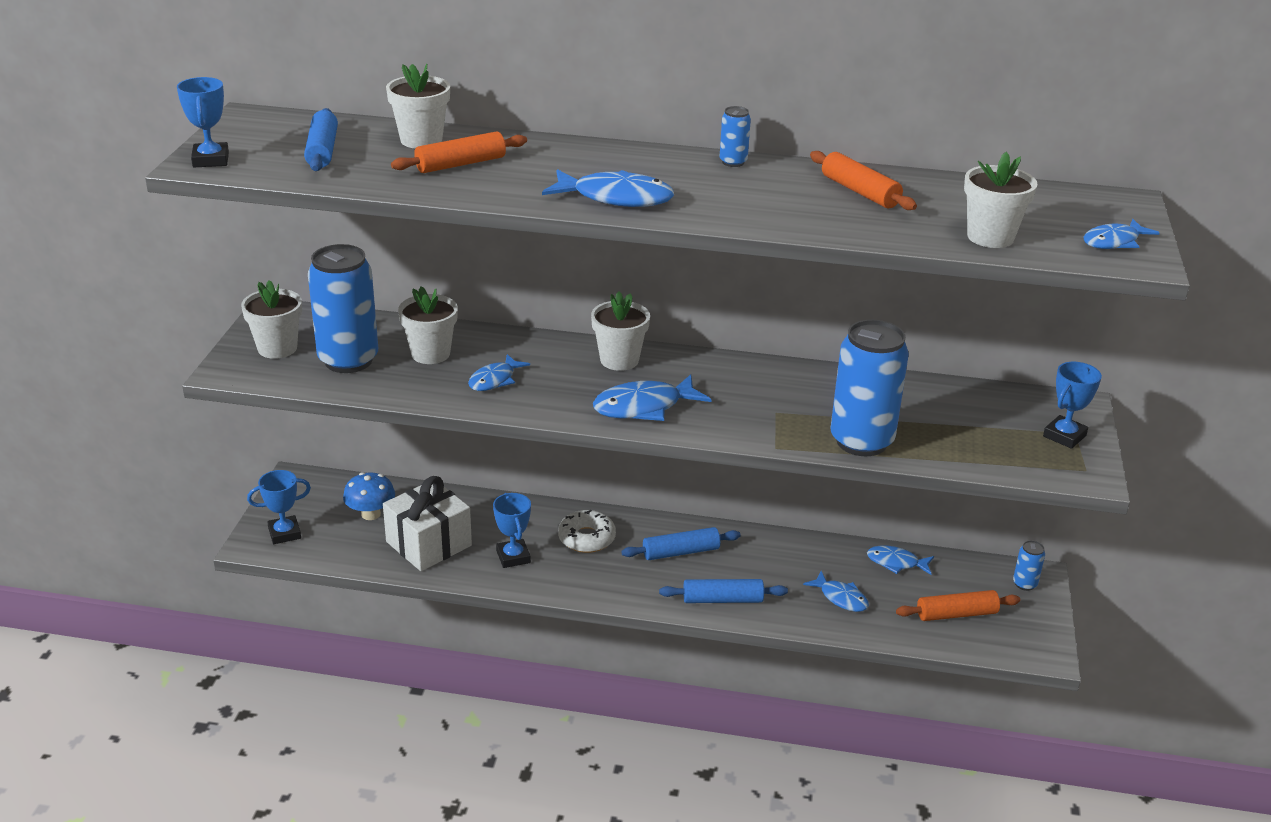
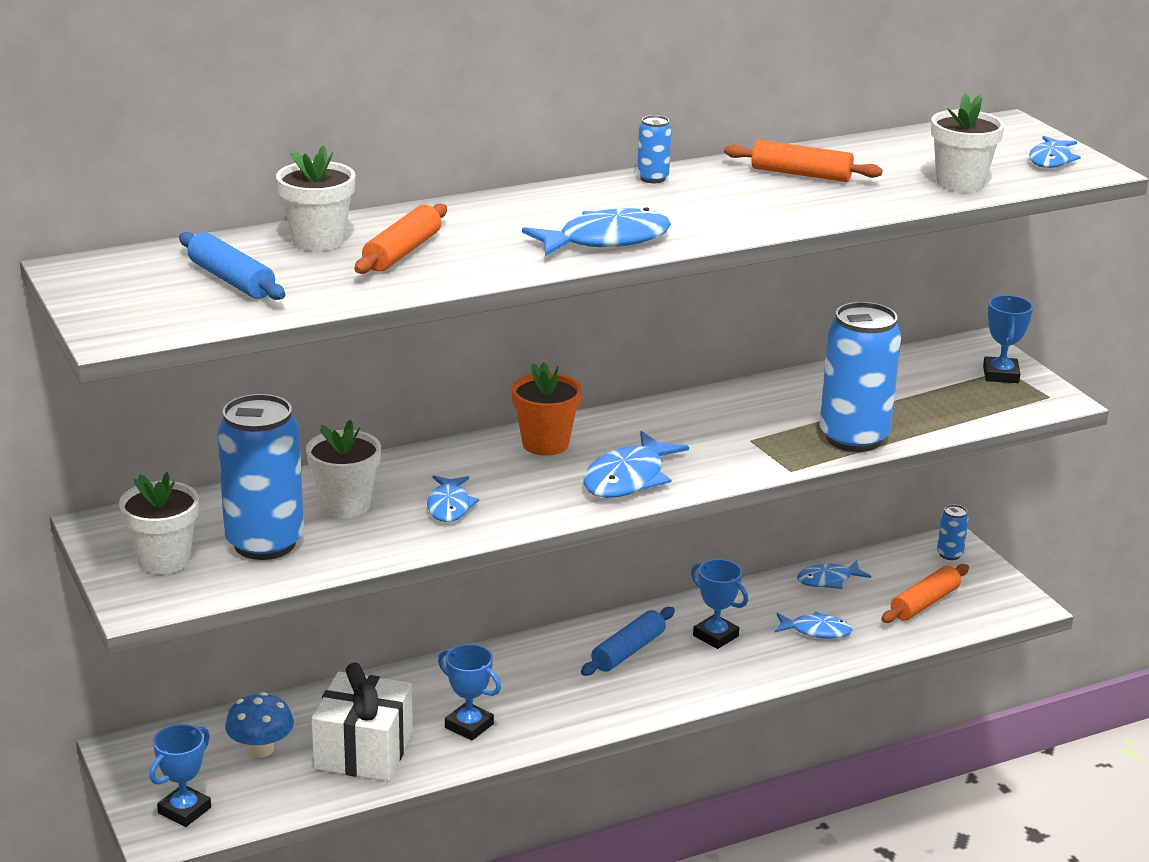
camera: 35 degrees left, 5 degrees down
(211, 160) = (123, 325): blue trophy -> blue trophy (715, 636)
(586, 538) = (522, 677): white donut -> none
(619, 360) = (545, 444): white flower pot -> orange flower pot
(722, 599) = (716, 677): blue rolling pin -> none

